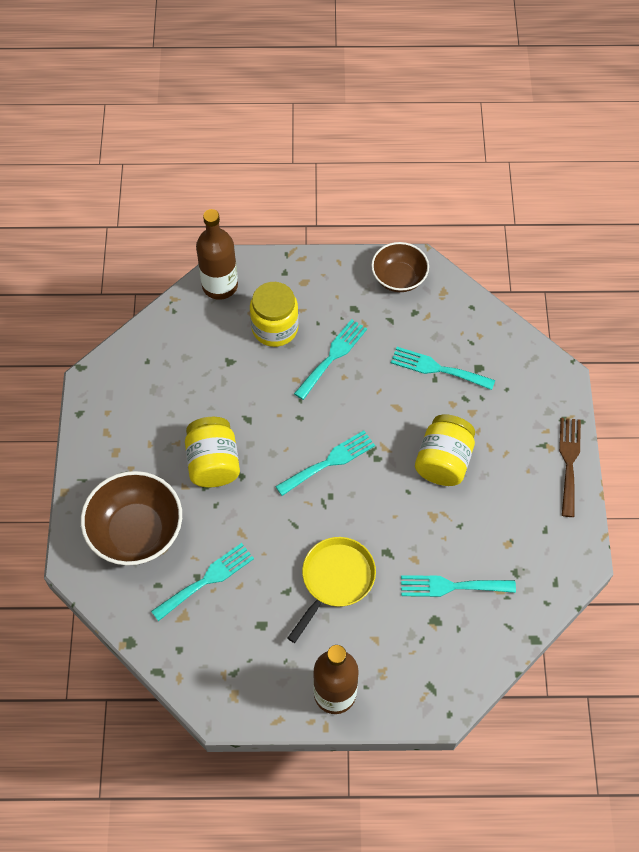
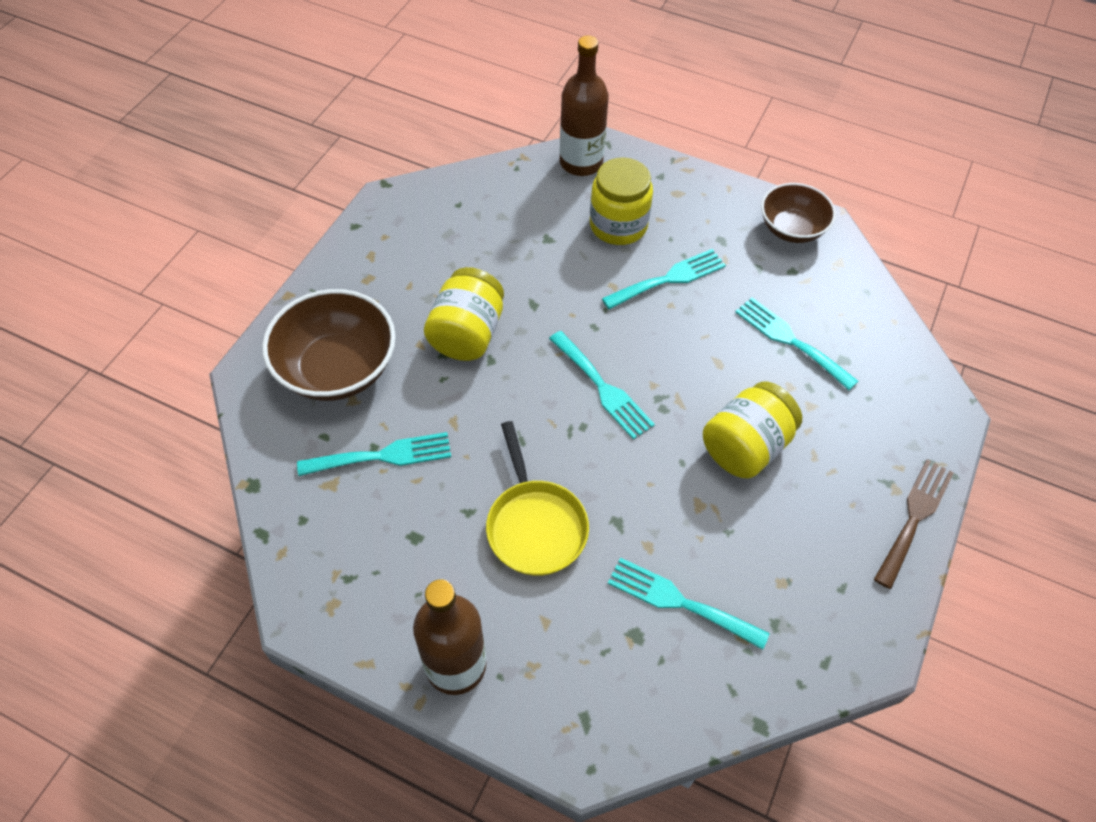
camera: 25 degrees right, 5 degrees down
(329, 462) = (603, 388): turquoise fork -> turquoise fork turned 60 degrees clockwise
(335, 580) = (535, 525): yellow pan -> yellow pan turned 105 degrees clockwise

